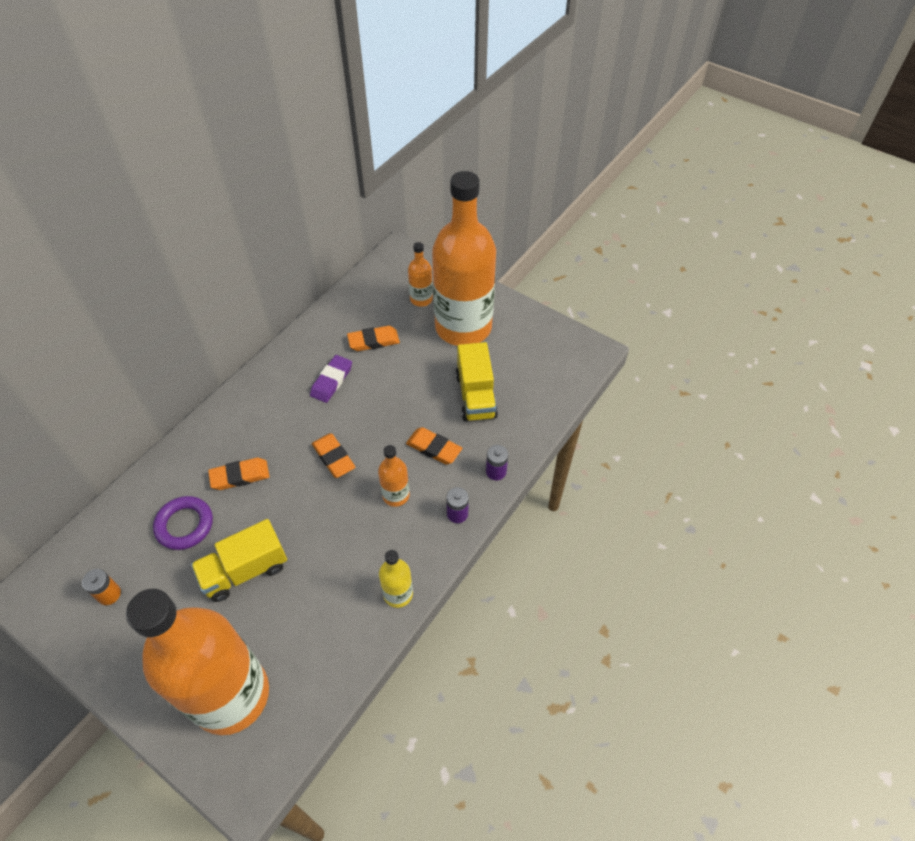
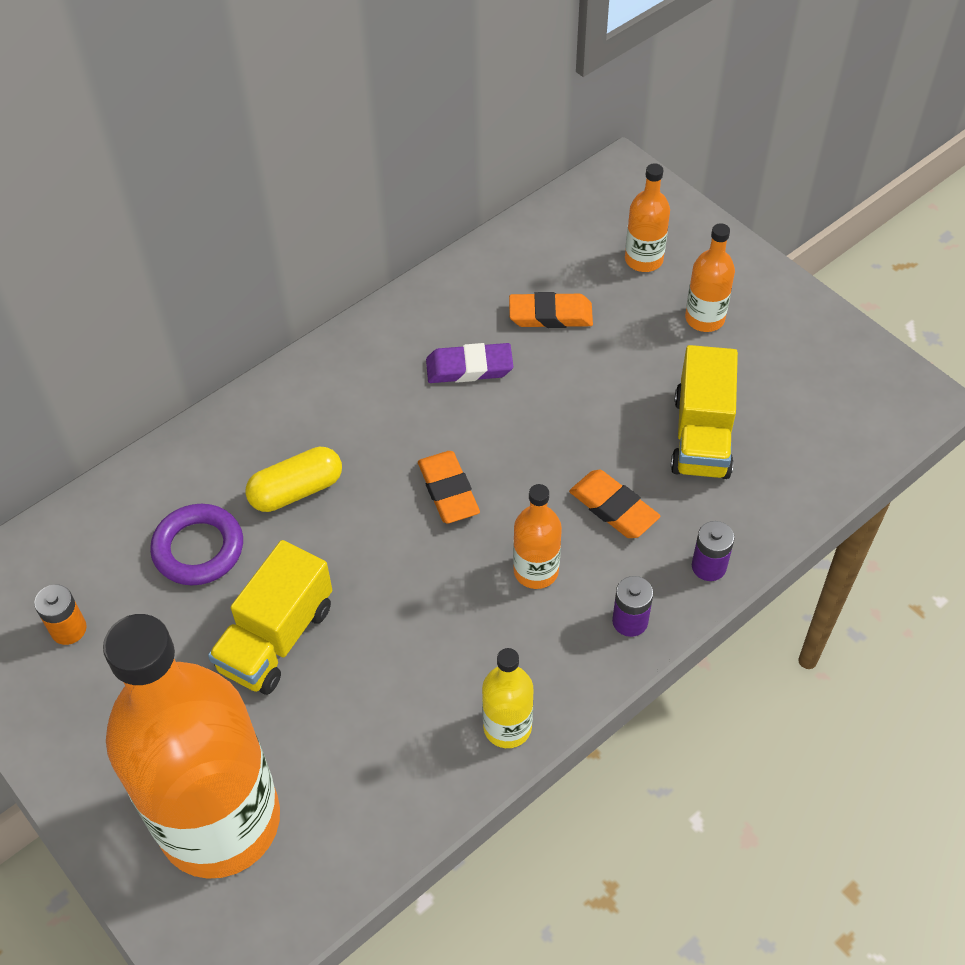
camera: 15 degrees right, 0 degrees up
(240, 476) = (296, 490): orange eraser -> yellow capsule
(245, 570) = (276, 638): yellow truck -> yellow truck turned 45 degrees counterclockwise
(331, 381) = (469, 367): purple eraser -> purple eraser turned 45 degrees clockwise
(463, 327) = (704, 318): orange bottle -> orange bottle, size x0.41

